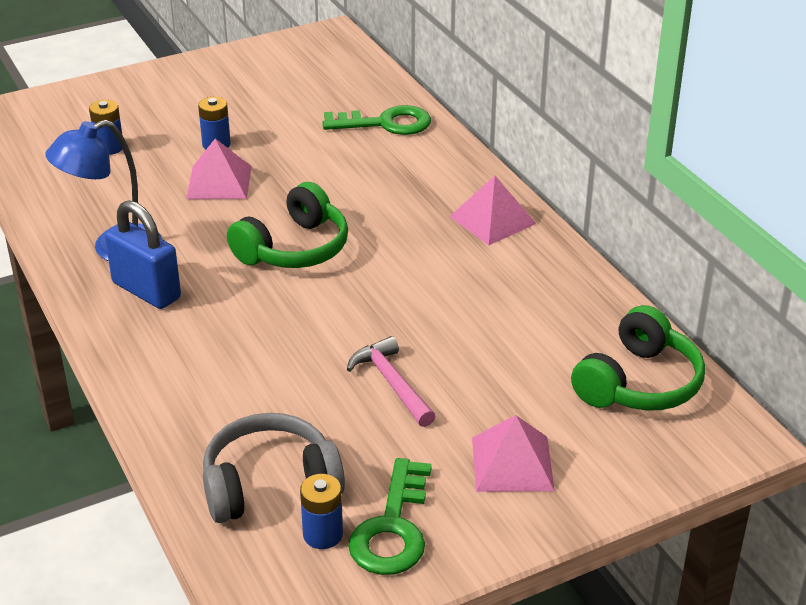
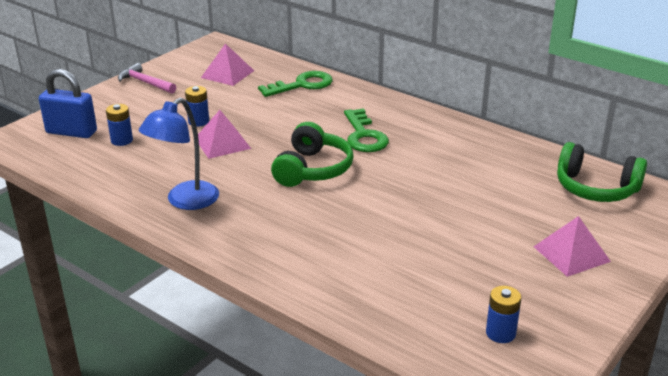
camera: 25 degrees left, 5 degrees down
(146, 291) = (234, 221): blue padlock -> blue padlock (71, 132)
(270, 485) = (436, 314): grey headphones -> none
(392, 383) = (454, 230): pink hammer -> pink hammer (145, 83)
(393, 528) = (540, 314): green key -> green key (364, 136)
(492, 220) = (422, 123): pink pyramid -> pink pyramid (227, 74)
(638, 383) = (595, 188): green headphones -> green headphones turned 105 degrees clockwise

